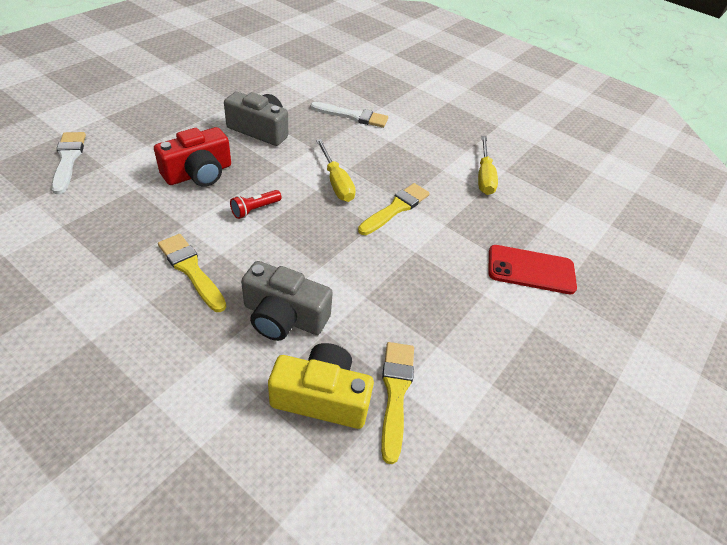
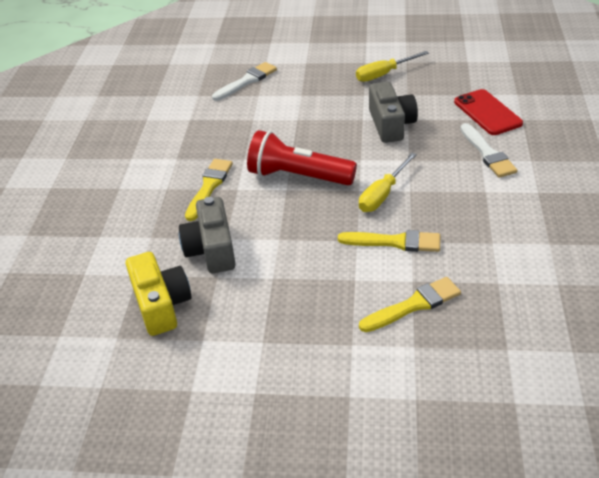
camera: 65 degrees right, 5 degrees down
(199, 173) = (302, 132): red camera -> none
(255, 209) = (298, 176): red flashlight -> red flashlight, size x2.23
(395, 393) = (196, 340): yellow brush -> yellow brush (413, 305)
(484, 176) = (523, 274): yellow screwdriver -> yellow screwdriver (384, 74)
(531, 270) = (422, 364): red phone -> red phone (487, 113)

